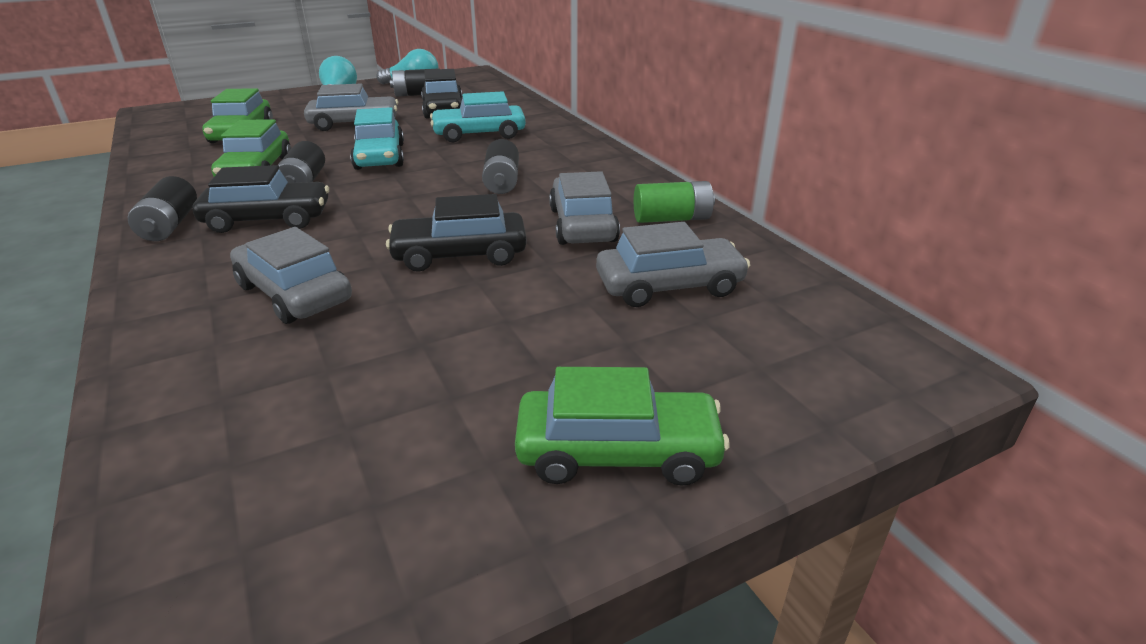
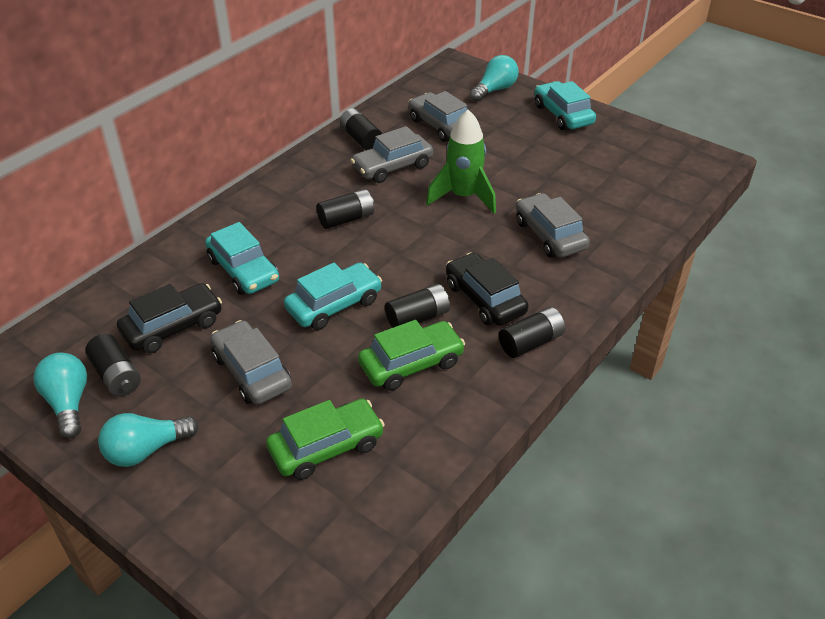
camera: 115 degrees left, 10 degrees up
(294, 293) = (549, 235): grey car -> grey car turned 135 degrees clockwise
(460, 255) = (463, 197): black car -> green rocket
(617, 451) = (562, 115): green car -> turquoise car
(672, 219) = (361, 139): green battery -> black battery
(783, 386) = (495, 90): none -> turquoise light bulb

